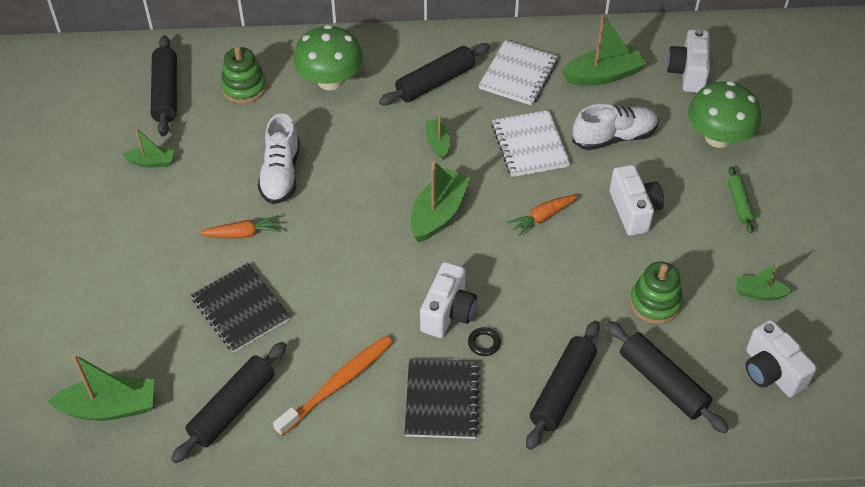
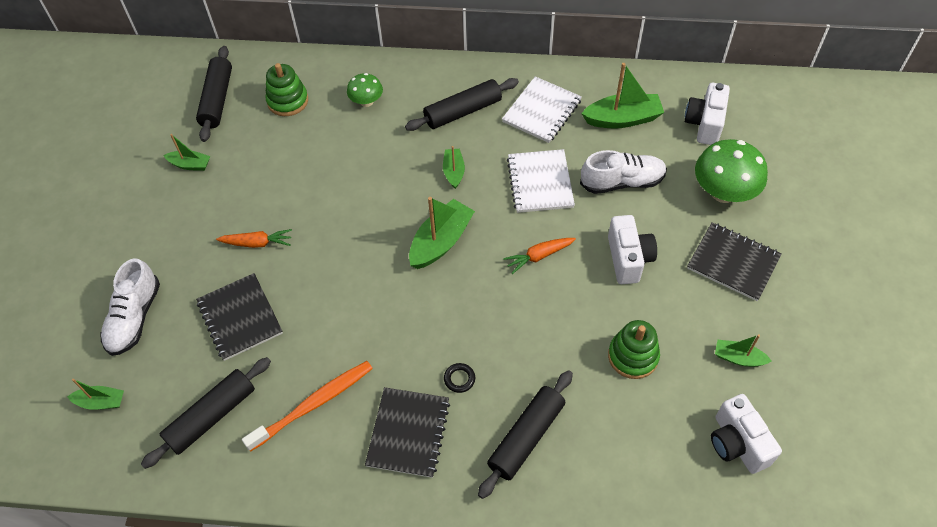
camera: 10 degrees right, 5 degrees up
(109, 407) = (101, 402): green boat -> green boat, size x0.57
(281, 174) = (303, 188): white shoe -> white shoe (134, 318)
(330, 81) = (366, 101): green mushroom -> green mushroom, size x0.56
(448, 312) = (431, 343): white camera -> none
(663, 382) = (626, 441): black rolling pin -> none
(739, 204) = (733, 262): green rolling pin -> black notebook

